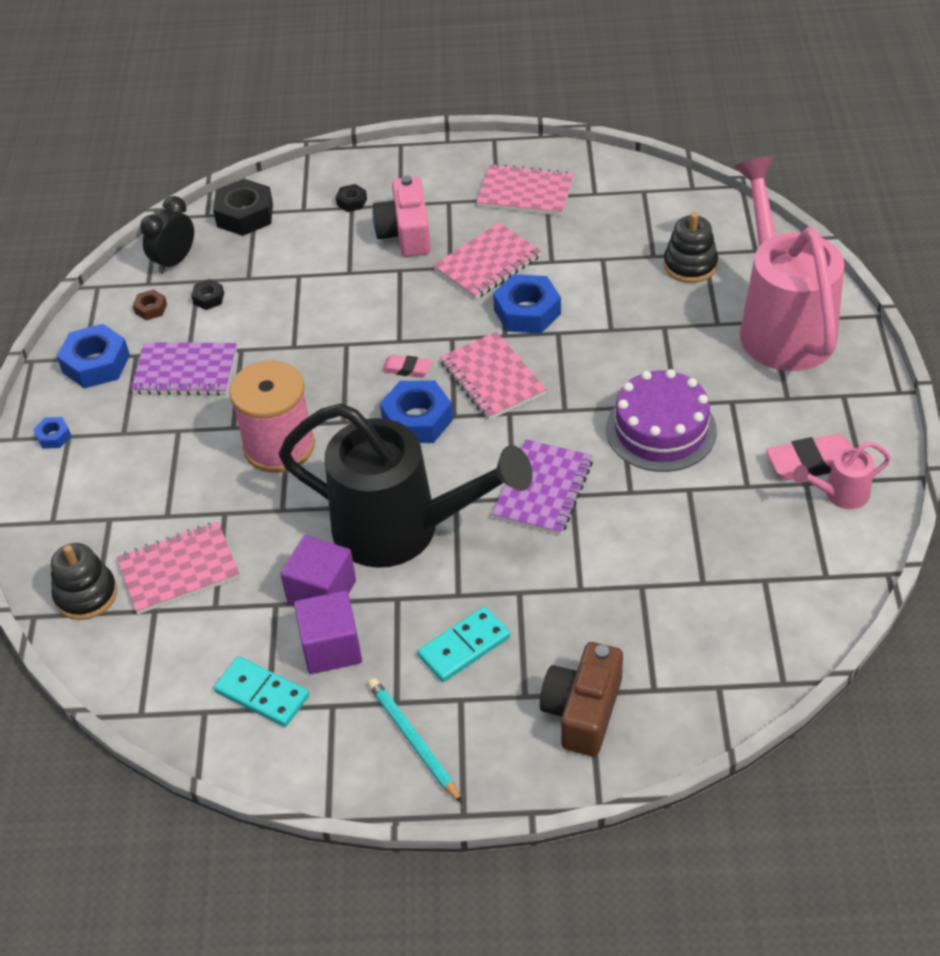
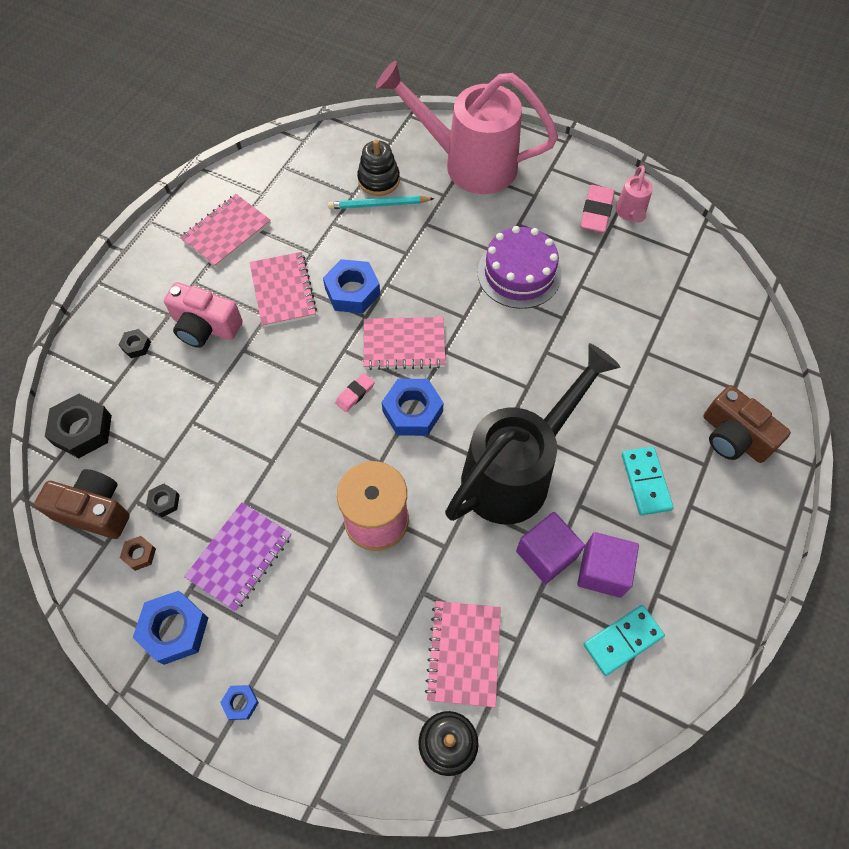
camera: 65 degrees left, 15 degrees up
(174, 261) = (94, 510): black clock -> brown camera
(414, 740) = (712, 552): turquoise pencil -> turquoise pencil (379, 205)
(543, 490) = (531, 366): purple notebook -> none

